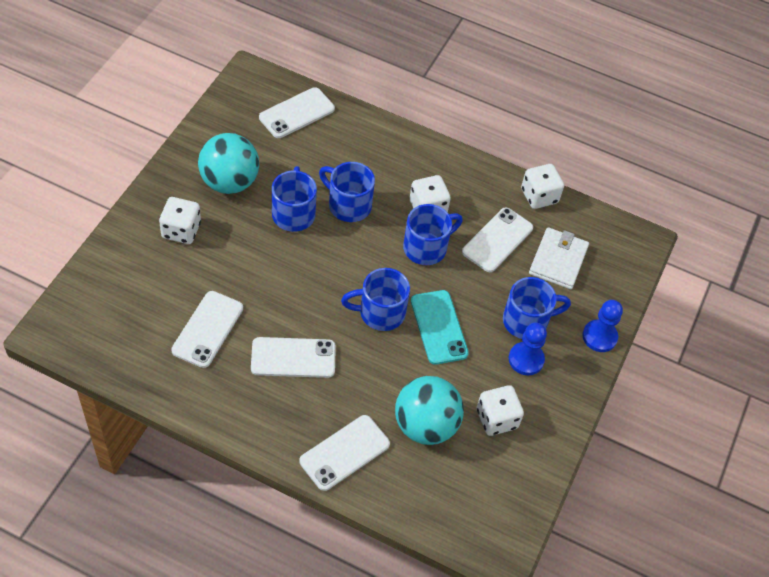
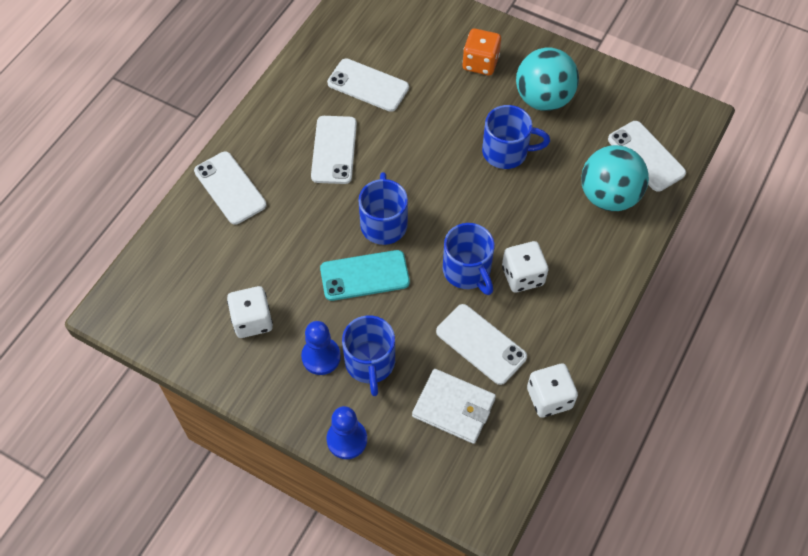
camera: 100 degrees right, 5 degrees up
(181, 230) = (480, 63): white dice -> orange dice
(348, 205) = (521, 200): blue mug -> none
(425, 425) = (251, 256): turquoise ball -> turquoise ball (608, 196)

